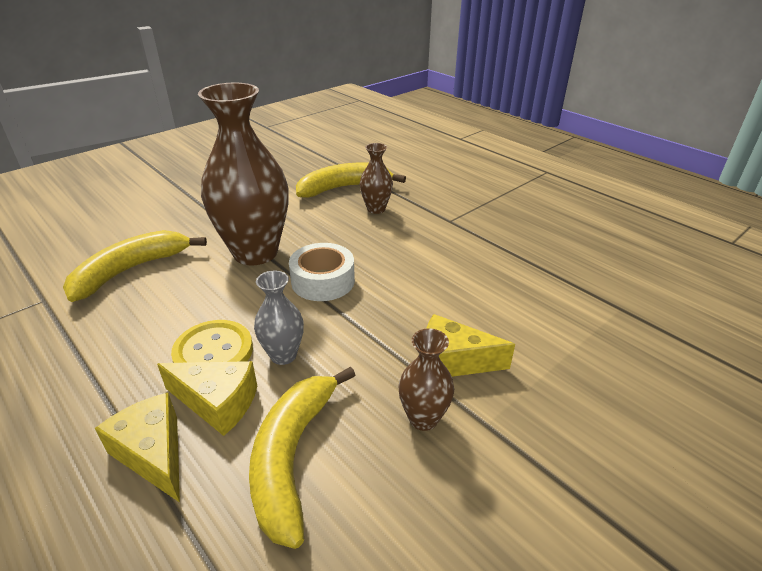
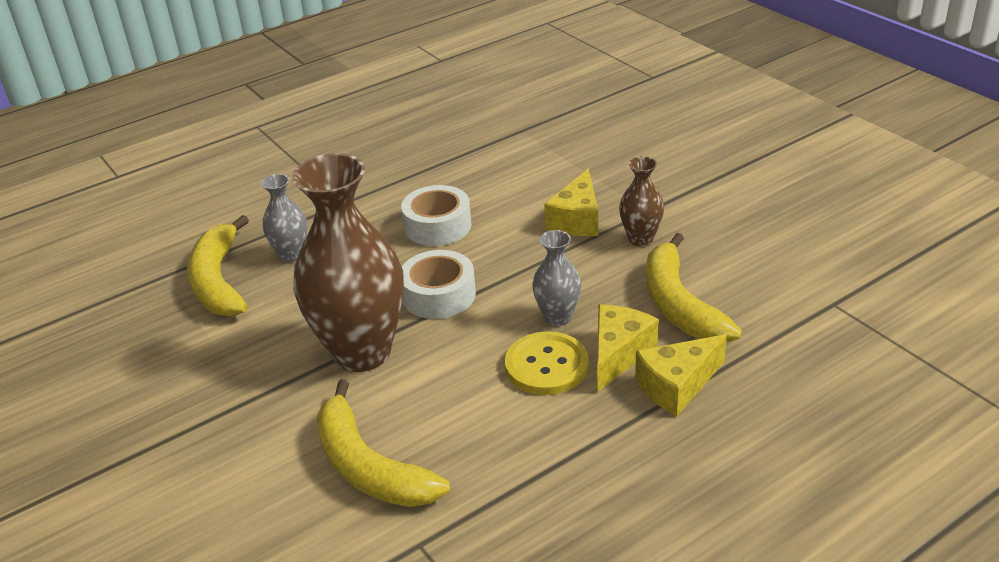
camera: 80 degrees left, 0 degrees up
(292, 457) = (679, 305): yellow banana -> yellow banana turned 60 degrees clockwise
(376, 209) = (291, 255): brown vase -> grey vase
(425, 270) = (437, 226): none -> white tape

